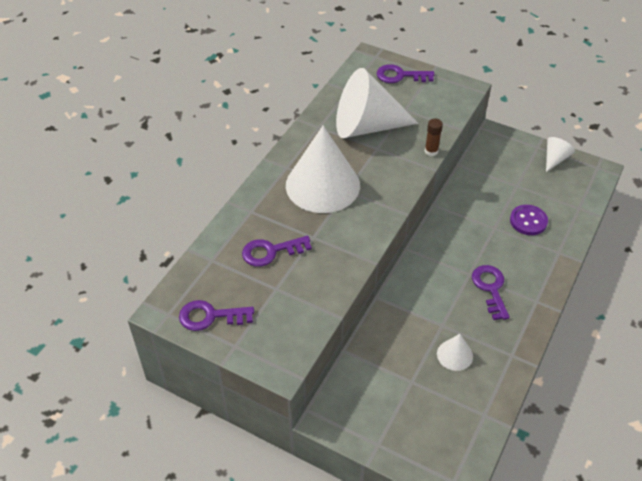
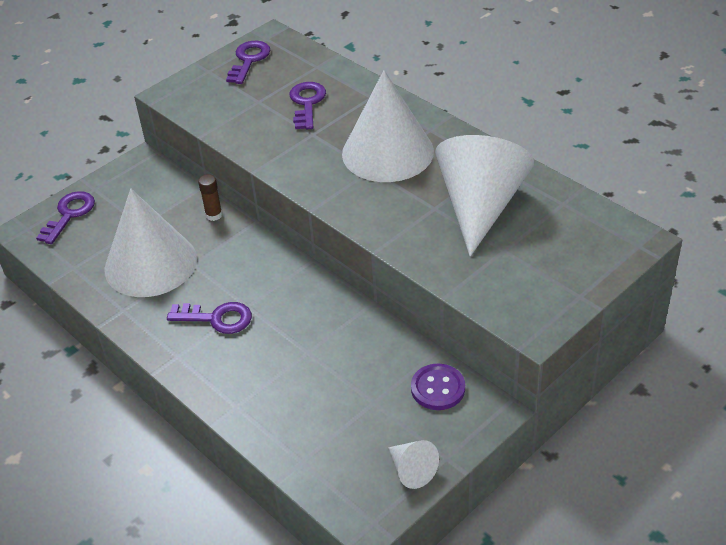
camera: 110 degrees right, 5 degrees down
(400, 76) = (583, 261): purple key -> purple key (69, 214)
(431, 151) = (409, 256): brown glue stick -> brown glue stick (214, 215)
(454, 355) = (150, 263): white cone -> white cone, size x2.26
(528, 221) = (303, 391): purple button -> purple button (438, 388)

